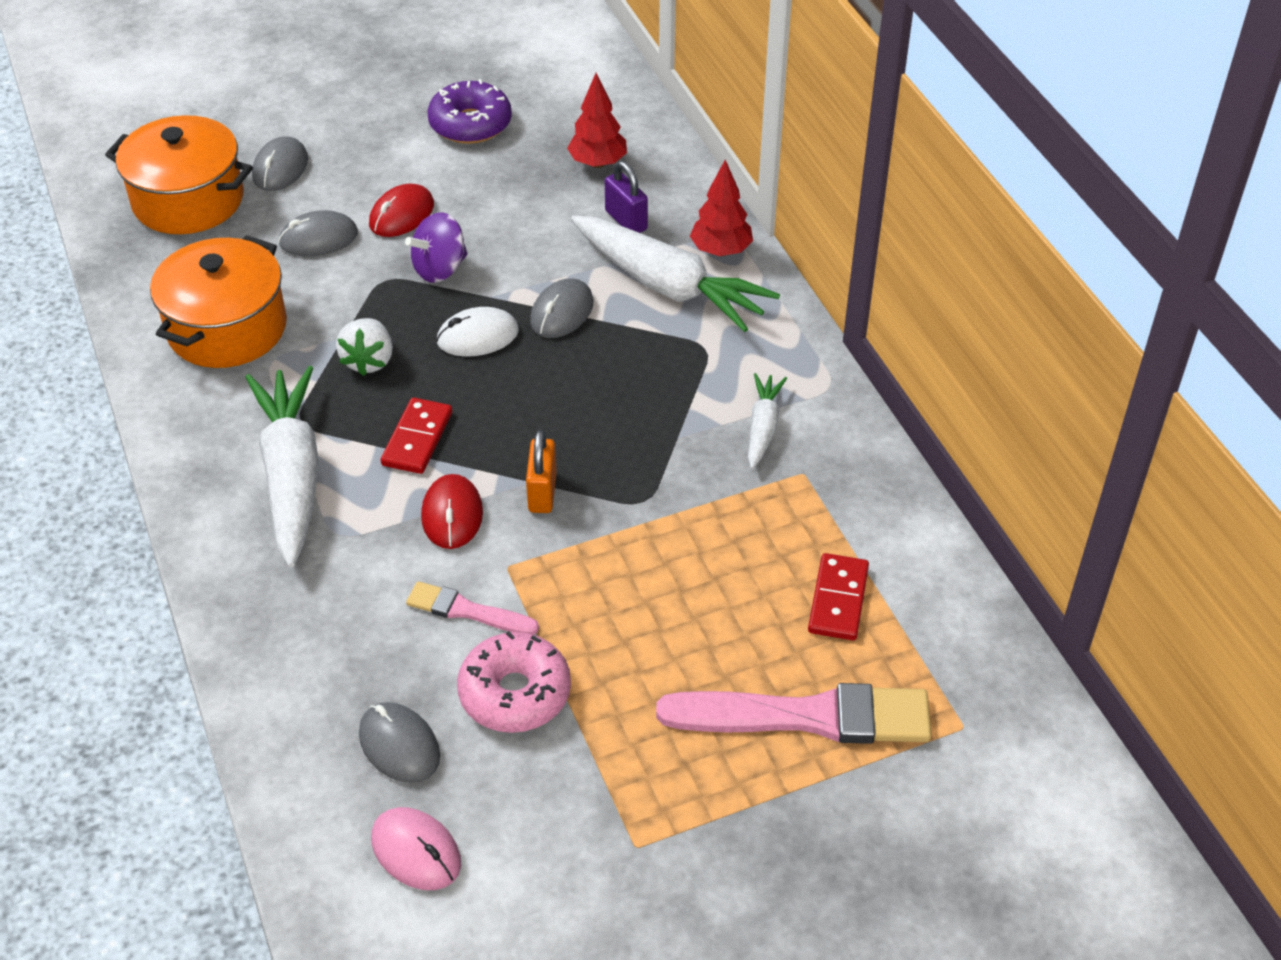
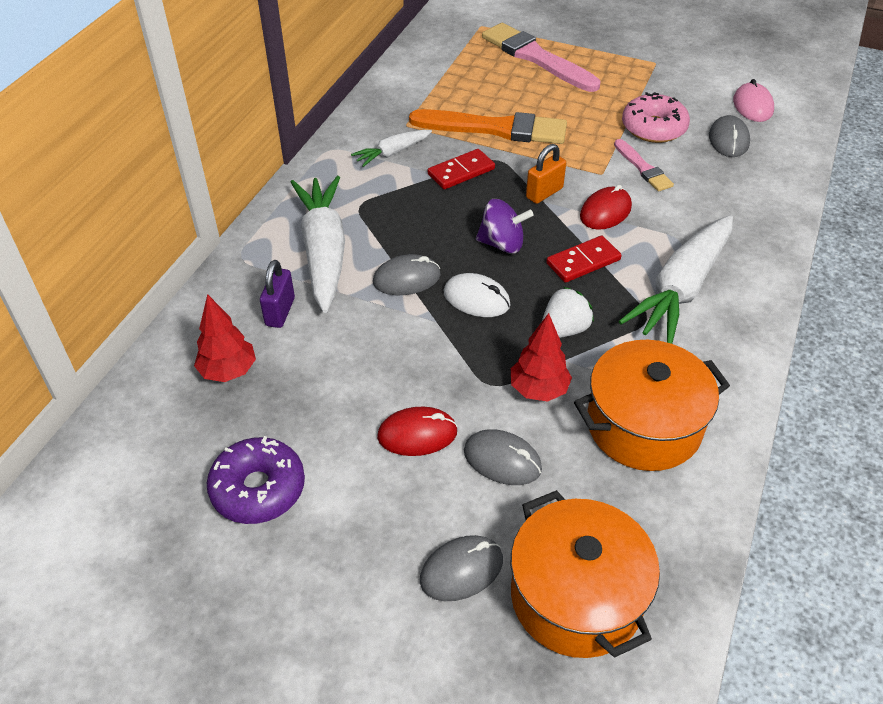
camera: 135 degrees left, 0 degrees up
(440, 269) = (443, 365): purple spinning top -> purple spinning top (502, 244)
(701, 543) = (495, 129): none -> orange brush
(720, 251) = (261, 251): red tree -> red tree (538, 390)
(838, 600) = (466, 79): red domino -> red domino (461, 172)

